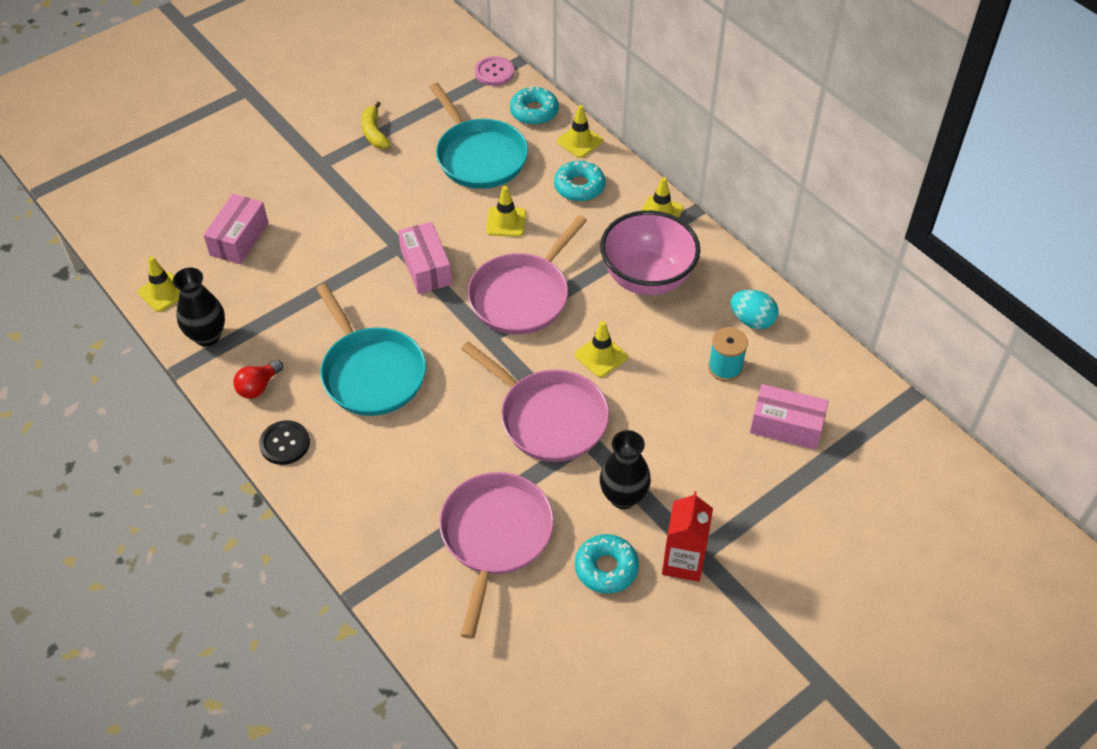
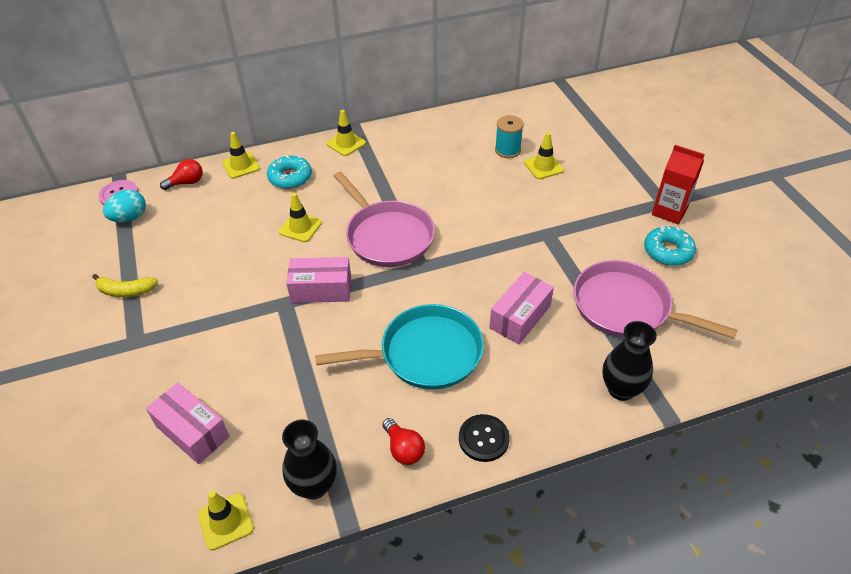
camera: 70 degrees left, 5 degrees down
(479, 156) = (213, 226): turquoise pan -> none
(534, 112) = (187, 182): turquoise donut -> red light bulb
(549, 418) = (519, 249): pink pan -> none
(601, 356) = (470, 207): yellow traffic cone -> yellow traffic cone (543, 166)
(623, 497) = (606, 227): black vase -> black vase (621, 389)
(647, 278) = (406, 165): pink bowl -> none
(752, 320) = (471, 128): turquoise egg -> turquoise egg (129, 218)
(786, 426) = (568, 137): pink box -> pink box (520, 317)

